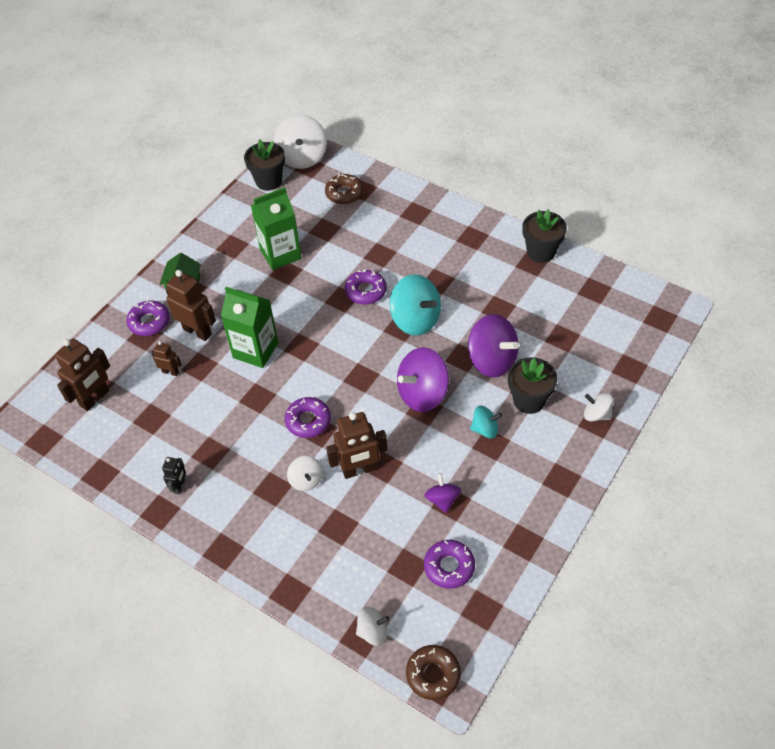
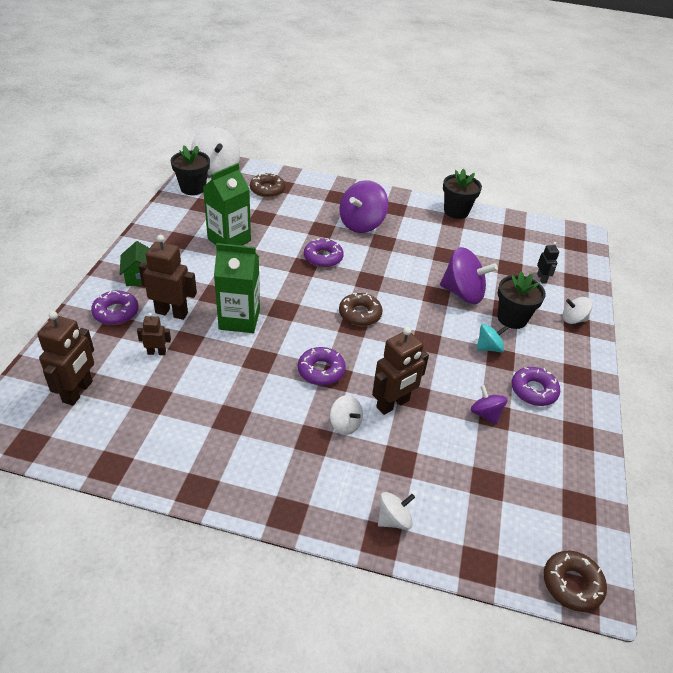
camera: 25 degrees left, 10 degrees down
(180, 486) = (210, 459): black robot -> black robot (541, 278)
(372, 632) = (488, 557): white spinning top -> white spinning top (393, 519)
(373, 366) = (360, 314): none -> brown donut
(415, 320) = (379, 273): turquoise spinning top -> none
(422, 394) = (417, 329): purple spinning top -> purple spinning top (361, 224)
(449, 567) = (526, 473): purple donut -> purple donut (533, 390)

